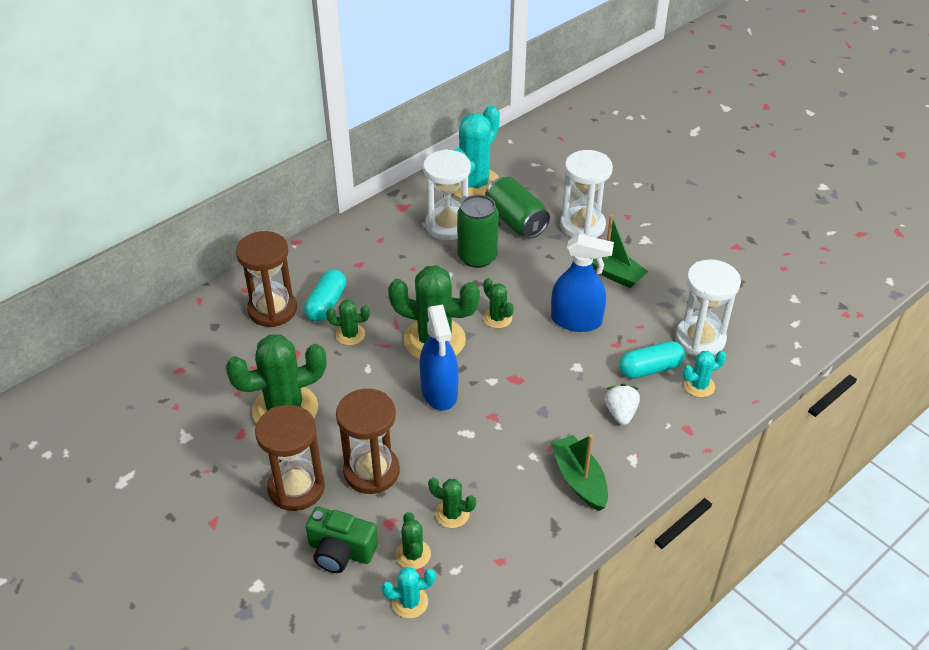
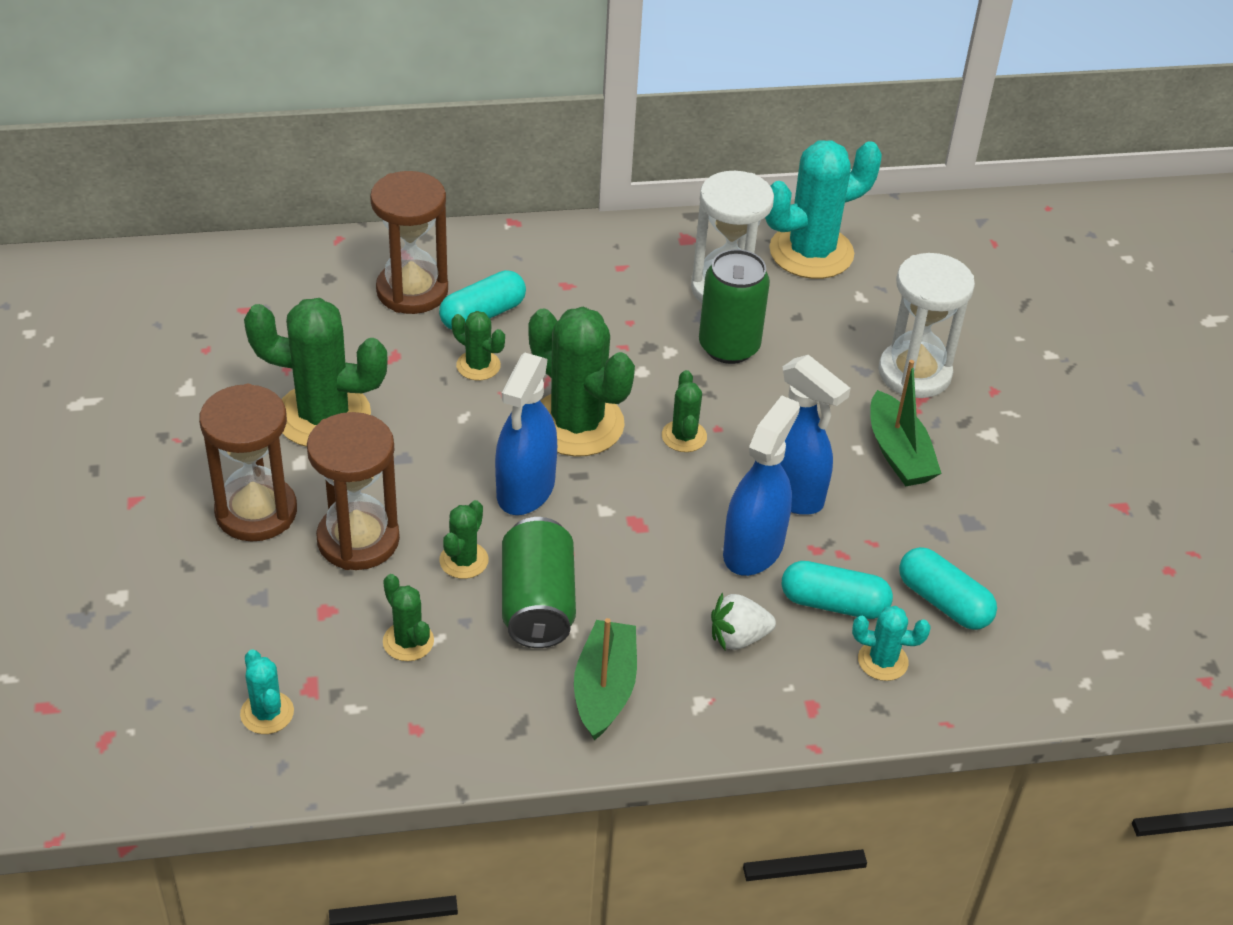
camera: 30 degrees right, 0 degrees up
(341, 551) = (242, 611): green camera -> none
(410, 602) = (267, 713): turquoise cactus -> turquoise cactus turned 45 degrees clockwise
(413, 554) = (320, 662): green cactus -> green cactus (464, 560)
(516, 221) = (825, 325): green can -> green can (537, 604)
(586, 361) = (753, 549): none -> blue spray bottle
(620, 413) = (738, 638): white strawberry -> white strawberry turned 135 degrees counterclockwise
(700, 339) = (943, 602): white hourglass -> turquoise capsule

